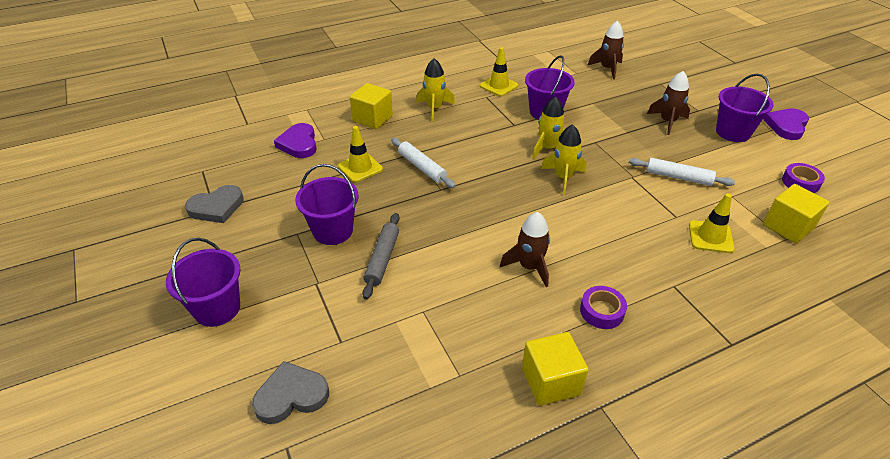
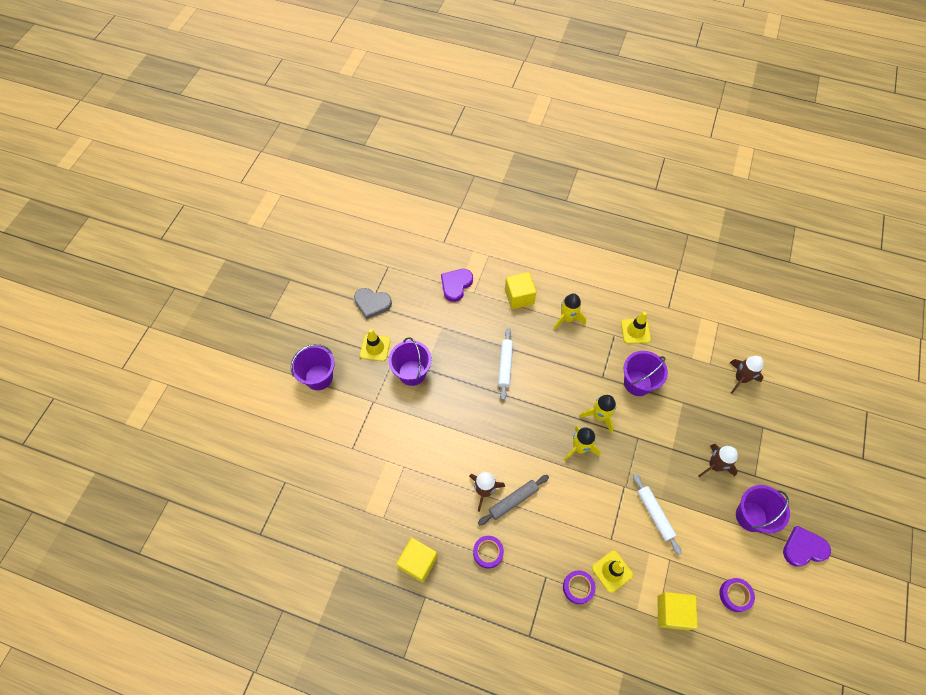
camera: 45 degrees right, 20 degrees up
(291, 396) = (307, 458): grey heart -> none
(360, 168) = (471, 335): yellow traffic cone -> yellow traffic cone (375, 348)
(382, 259) = (417, 415): grey rolling pin -> grey rolling pin (513, 501)
(707, 270) = (578, 587): none -> purple tape

